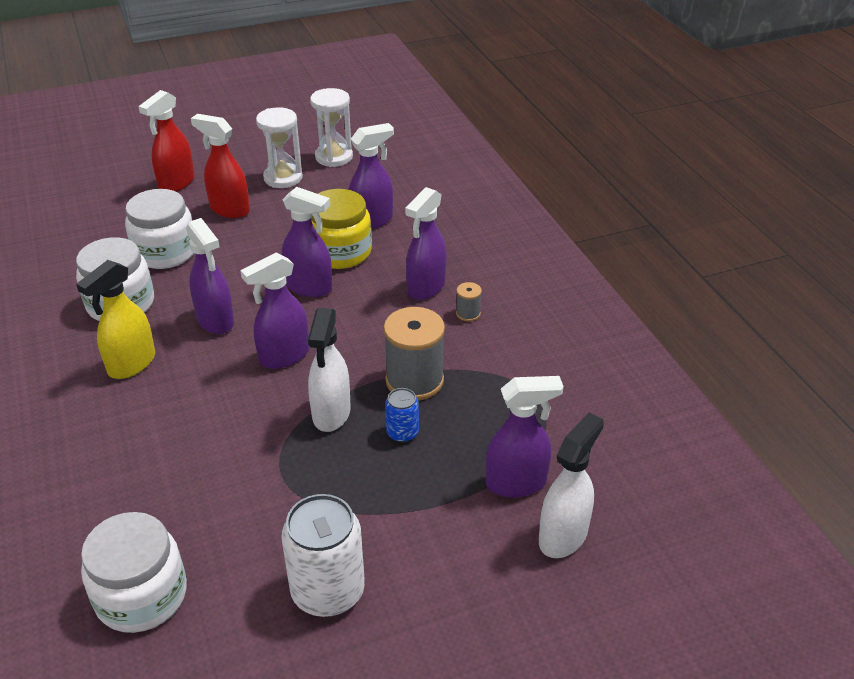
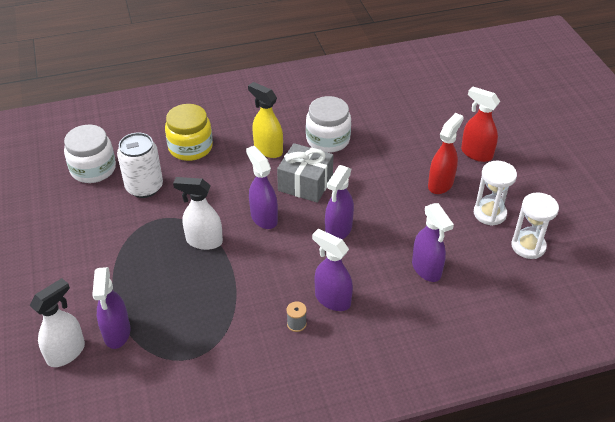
camera: 95 degrees right, 5 degrees up
(165, 252) = (385, 154): white jar -> none
(216, 321) = (305, 183): purple spray bottle -> grey gift
(328, 591) = (68, 238): white can -> white can (144, 187)
(340, 252) = (382, 248): yellow jar -> yellow jar (190, 147)
(402, 433) = (177, 276): blue can -> none
(414, 381) = (226, 285): grey spool -> none
(563, 536) = (66, 352): white spray bottle -> white spray bottle turned 90 degrees counterclockwise

